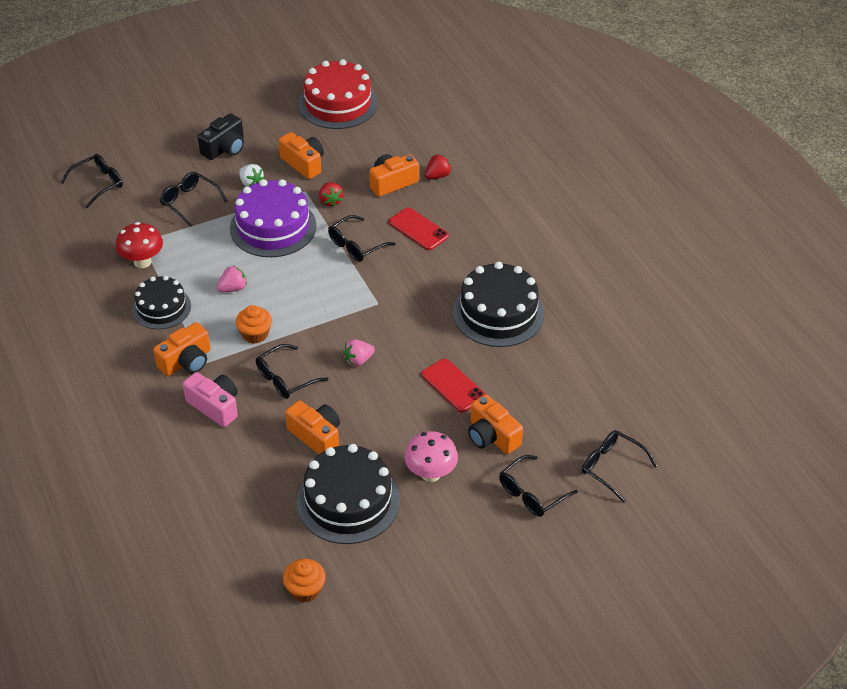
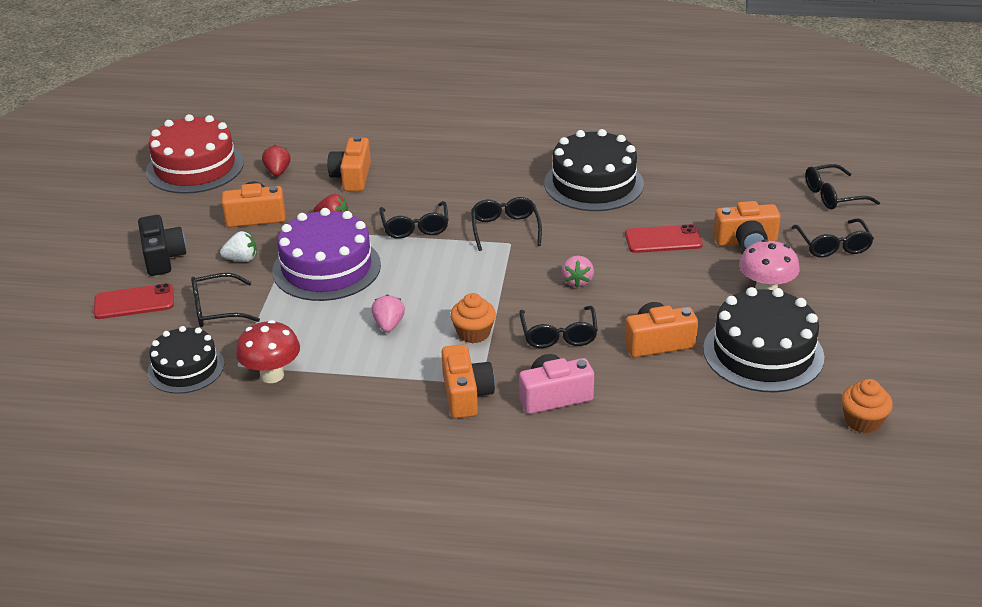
camera: 55 degrees left, 10 degrees down
(98, 184) = (97, 366): black glasses -> black glasses (505, 229)
(161, 308) = (363, 385): black cake -> black cake (186, 368)
(418, 229) = (435, 186): red phone -> red phone (134, 302)
(437, 176) = (374, 150): red strawberry -> red strawberry (277, 172)

